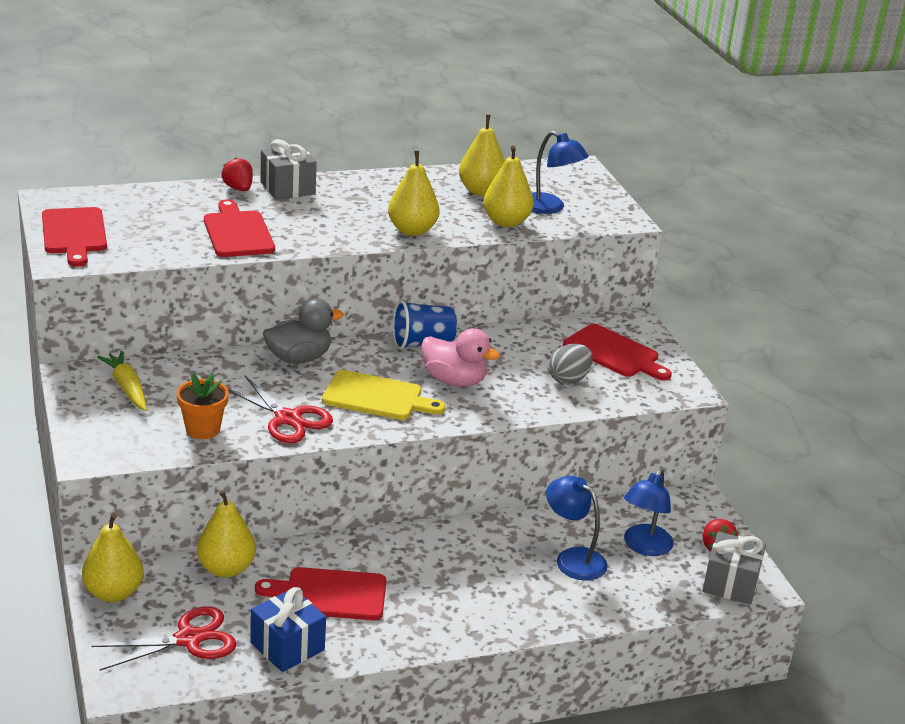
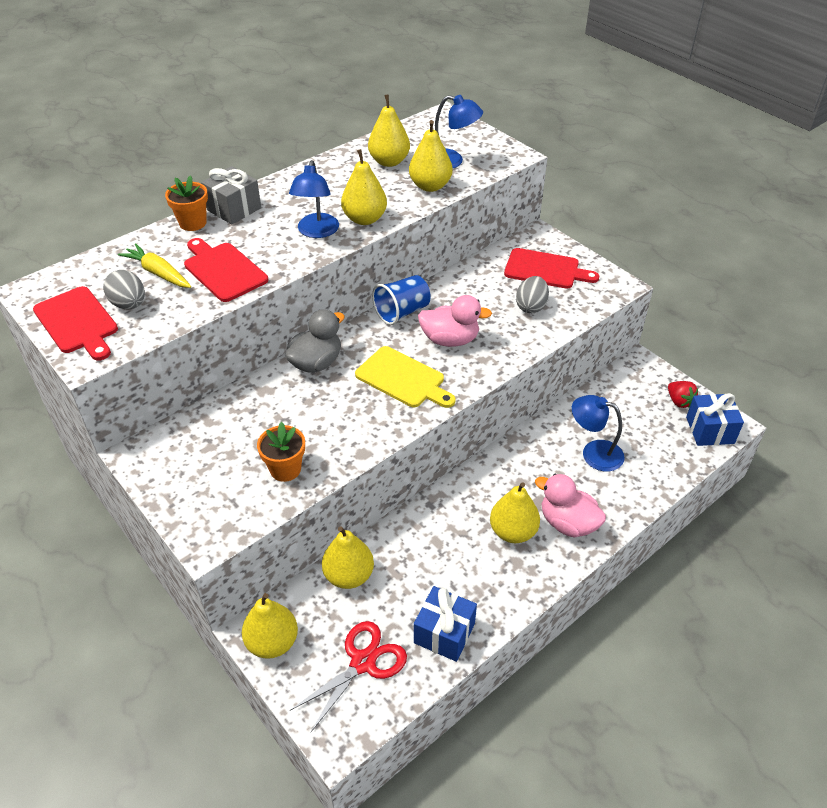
camera: 20 degrees left, 15 degrees up
(127, 388) = (192, 450): yellow carrot -> yellow carrot (158, 273)
(130, 234) = (129, 304): none -> grey egg
(238, 189) = (193, 223): red strawberry -> orange flower pot
(288, 419) = (348, 429): red scissors -> none
(329, 594) = (444, 565): red cutting board -> none
(377, 397) = (403, 379): yellow cutting board -> yellow cutting board turned 45 degrees clockwise
(425, 593) = (513, 532): none -> yellow pear
(492, 606) = (567, 523): none -> pink duck
(644, 547) = (633, 421): blue lamp -> blue lamp (316, 232)
(730, 583) = (710, 430): grey gift -> blue gift

